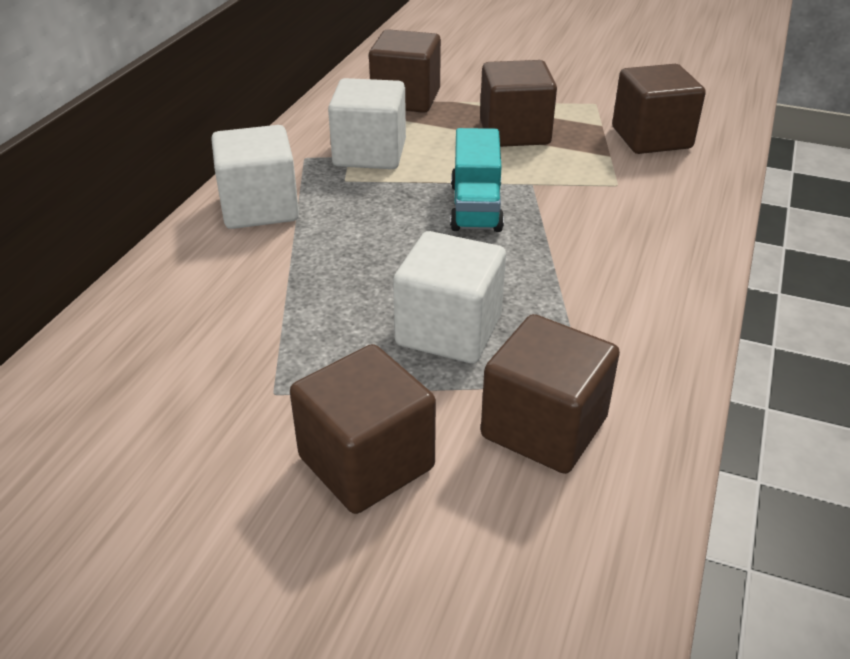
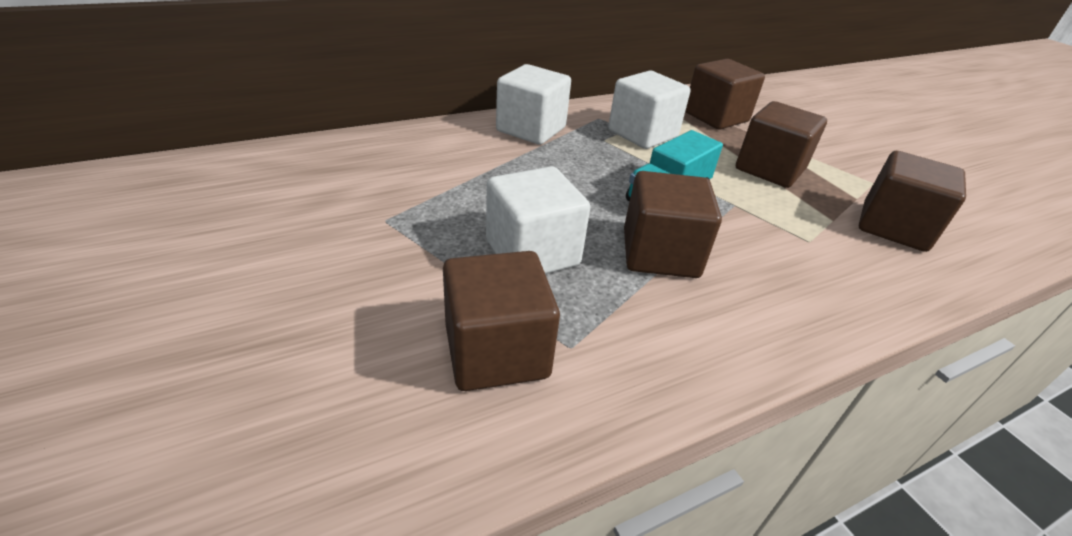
camera: 40 degrees right, 0 degrees up
(366, 462) = (365, 288): brown cube -> brown cube (660, 253)

